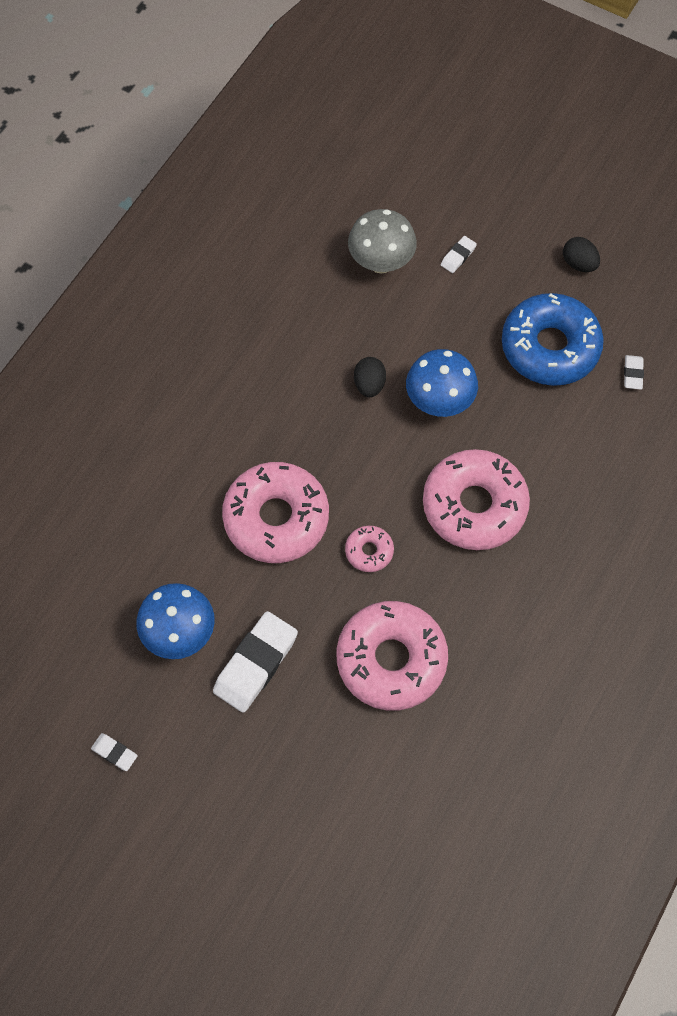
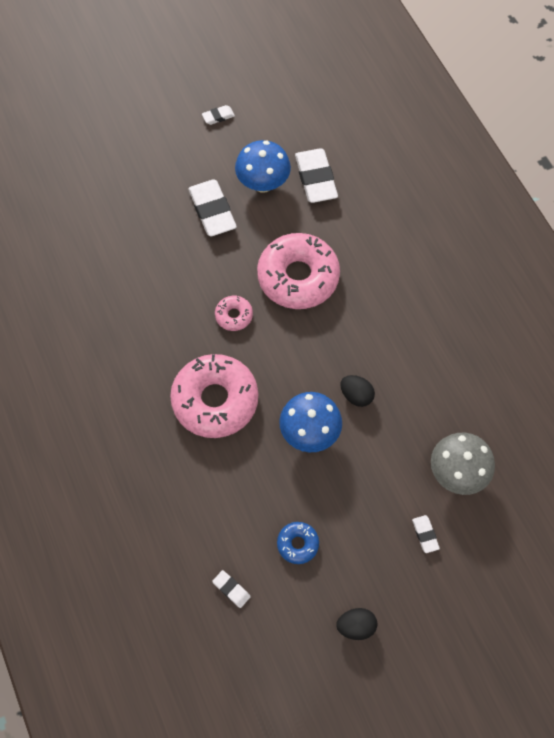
camera: 125 degrees right, 0 degrees up
(134, 580) = (316, 179): none -> white eraser
(391, 660) = (155, 283): pink donut -> none
(549, 347) = (297, 544): blue donut -> blue donut, size x0.46

